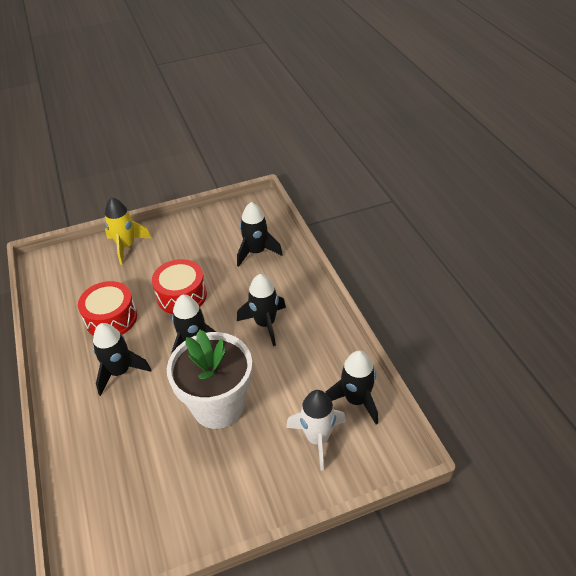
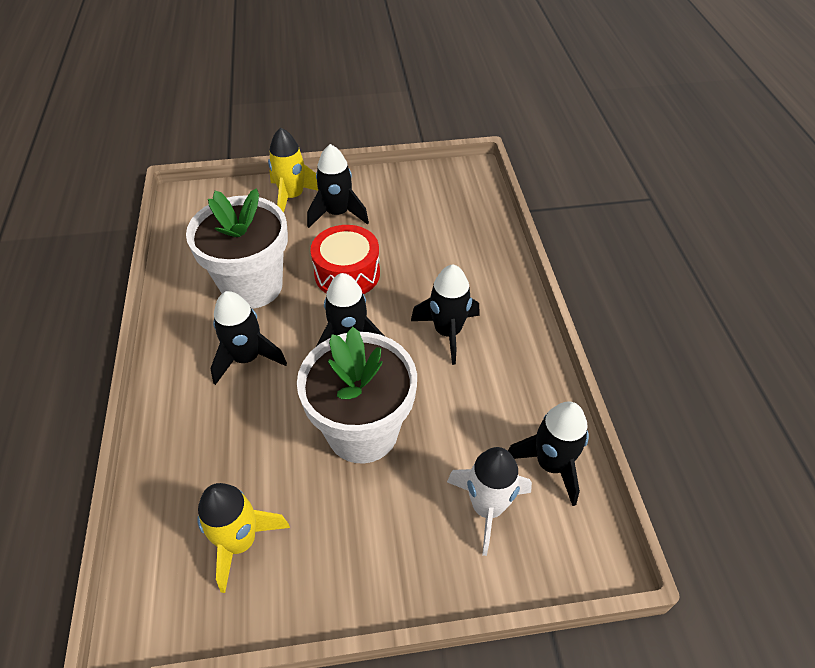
camera: 10 degrees right, 5 degrees up
(111, 318) = (252, 286): red drum -> white flower pot
(146, 500) = (240, 542): none -> yellow rocket
(256, 252) = (455, 234): black rocket -> black rocket (337, 213)

